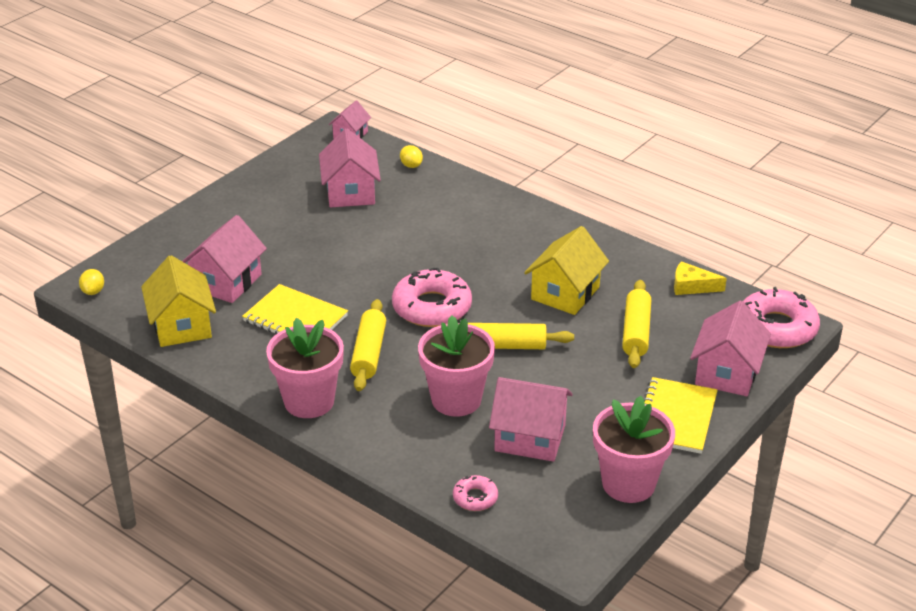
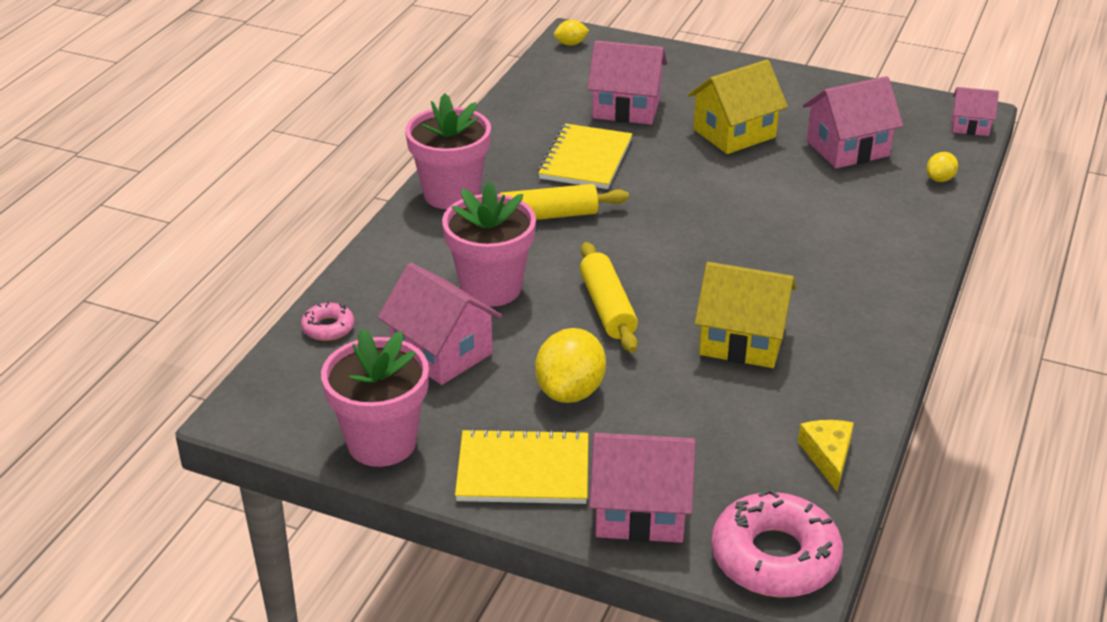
camera: 75 degrees right, 0 degrees up
(182, 326) = (541, 99): yellow house -> yellow house (734, 133)
(432, 307) = (654, 243): pink donut -> none
(530, 438) = (442, 352): pink house -> pink house turned 45 degrees counterclockwise
(596, 381) = (570, 391): none -> yellow lemon
(636, 332) = (690, 414): yellow rolling pin -> none

